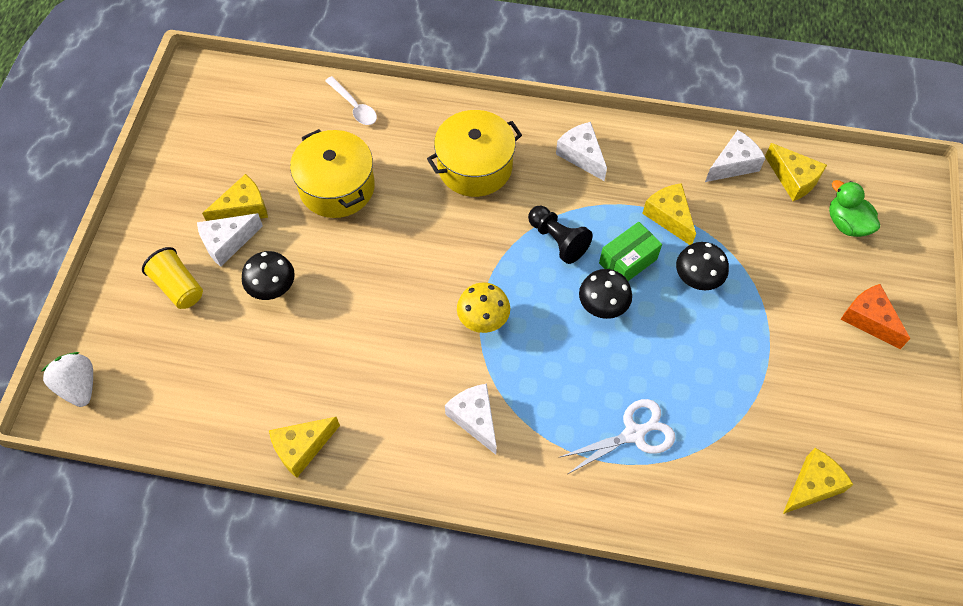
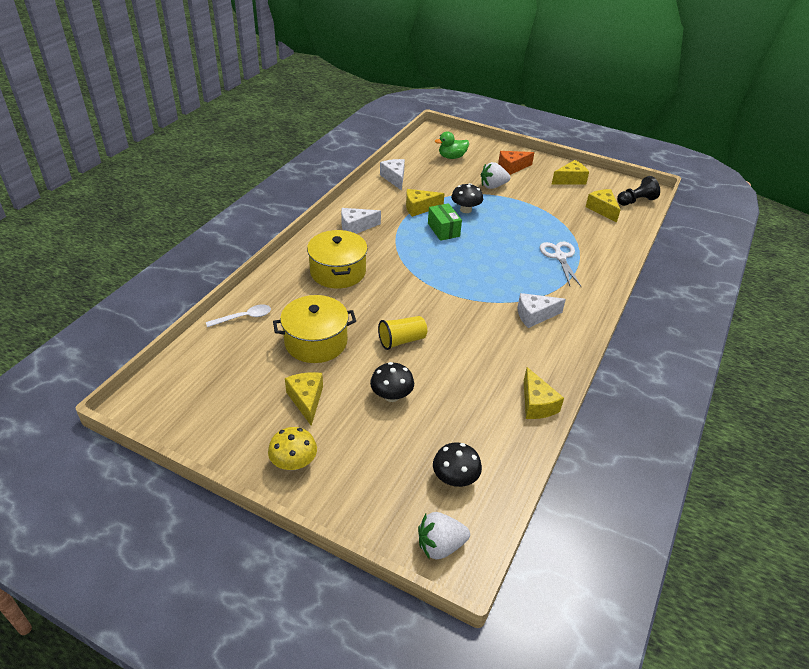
camera: 75 degrees left, 20 degrees down
(178, 287) = (365, 456): yellow cup -> yellow cup (402, 340)
(227, 243) = (335, 416): white cheese -> none
(483, 318) = (461, 295): yellow mushroom -> yellow mushroom (294, 462)
(557, 240) = (415, 252): black pawn -> black pawn (636, 201)
(602, 305) = (470, 246): black mushroom -> black mushroom (455, 478)
(790, 302) = (493, 186): none -> white strawberry
(793, 179) = (415, 163): yellow cheese -> yellow cheese (570, 180)

